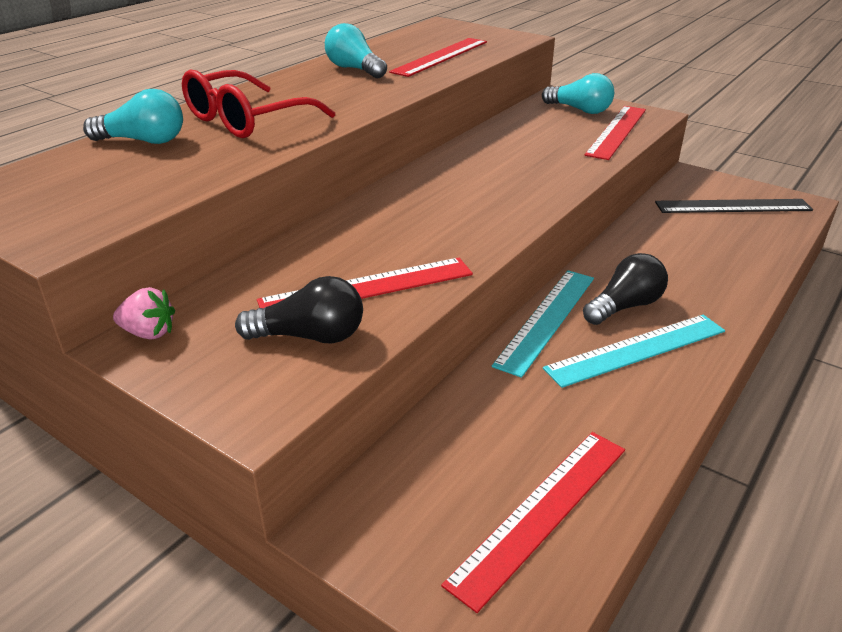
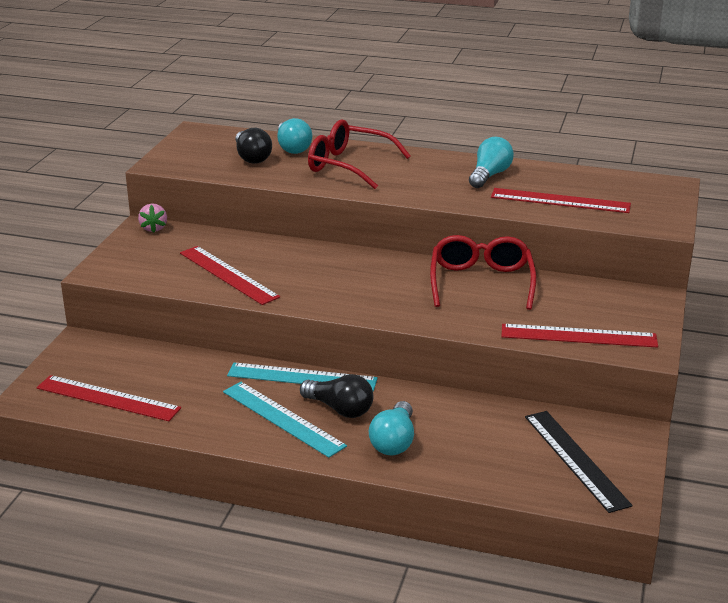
camera: 70 degrees right, 5 degrees down
(310, 336) = (169, 269): black light bulb -> black light bulb (252, 157)
(492, 148) = (481, 282): none -> red glasses
(580, 110) = (620, 312): turquoise light bulb -> turquoise light bulb (394, 442)

